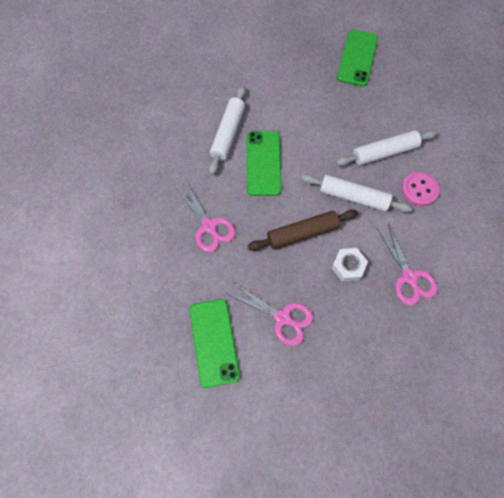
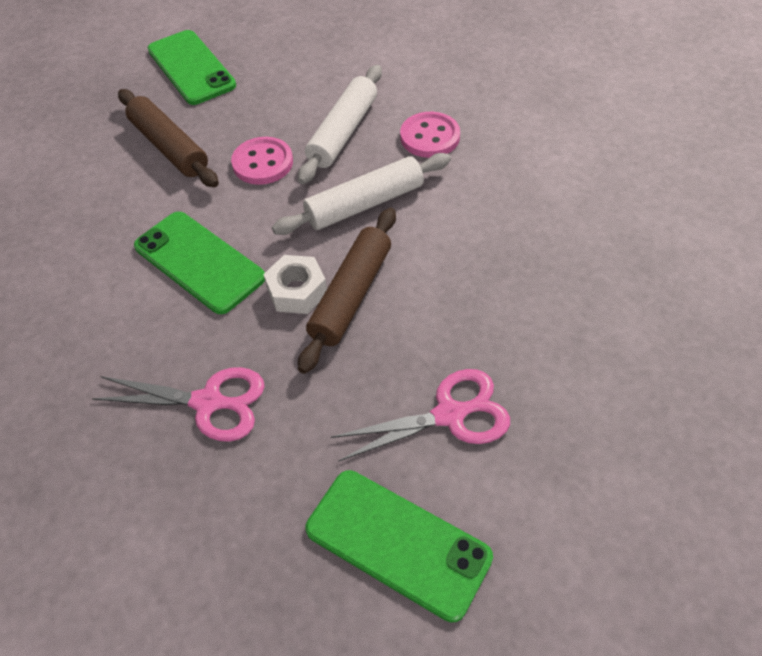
camera: 45 degrees left, 15 degrees down
(228, 133) = (103, 269): white rolling pin -> none
(306, 95) = (169, 147): none -> brown rolling pin
(334, 137) = (263, 163): none -> pink button
(348, 266) = (453, 281): white nut -> white nut (297, 291)
(409, 277) = (533, 229): pink scissors -> none

